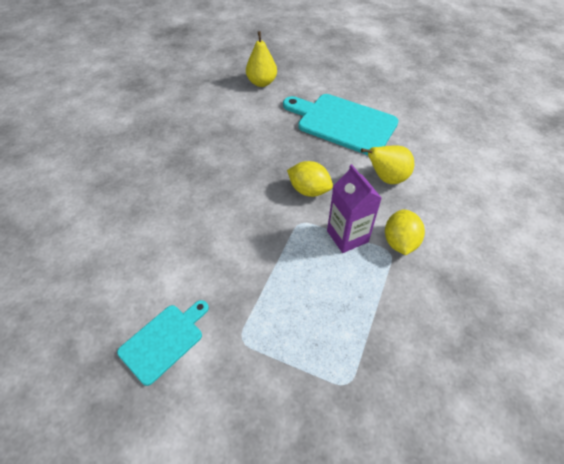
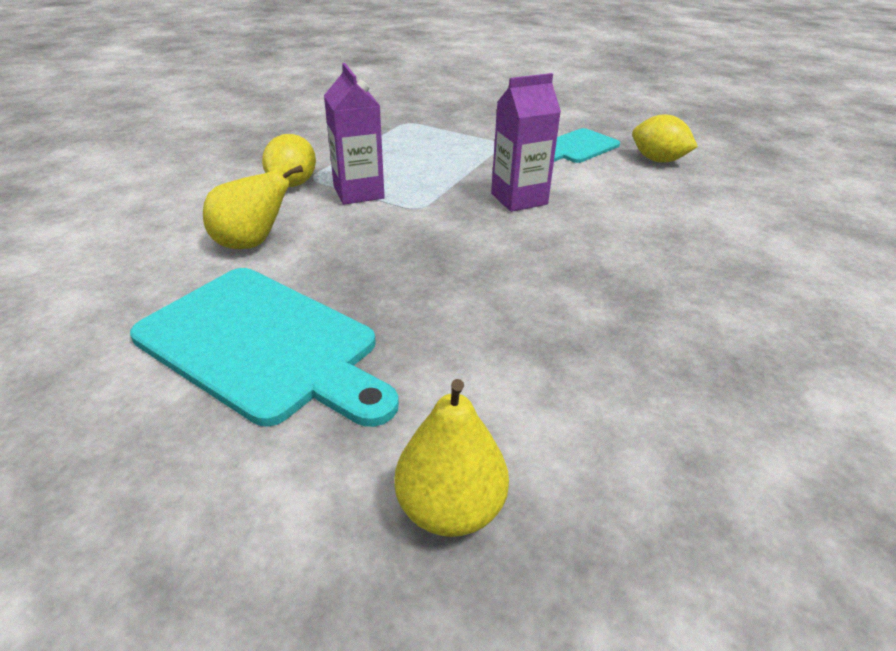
camera: 175 degrees left, 15 degrees down
(230, 241) = (519, 199): none -> purple carton
(309, 190) = (393, 239): yellow lemon -> yellow lemon (658, 160)

